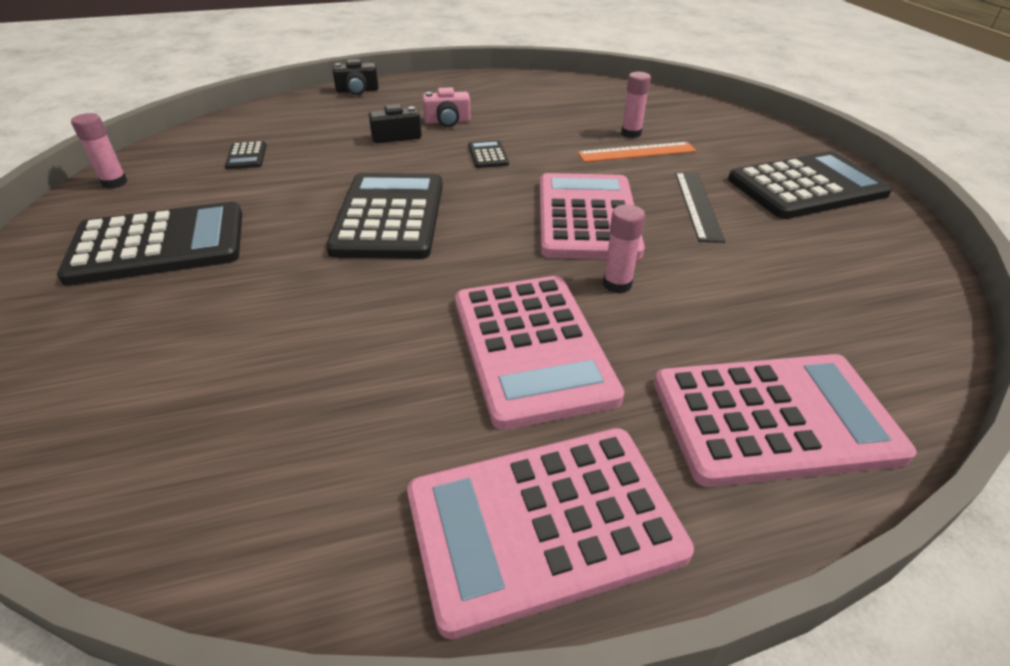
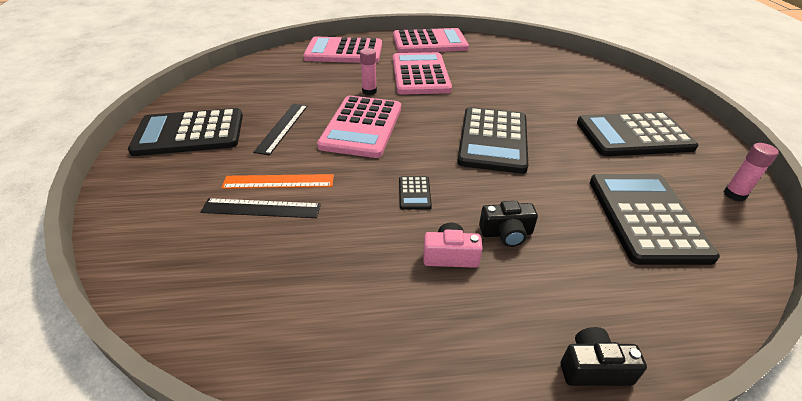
camera: 170 degrees left, 0 degrees up
(246, 156) = (646, 217): black calculator -> black calculator, size x2.42
(631, 134) = (261, 208): pink glue stick -> black ruler

